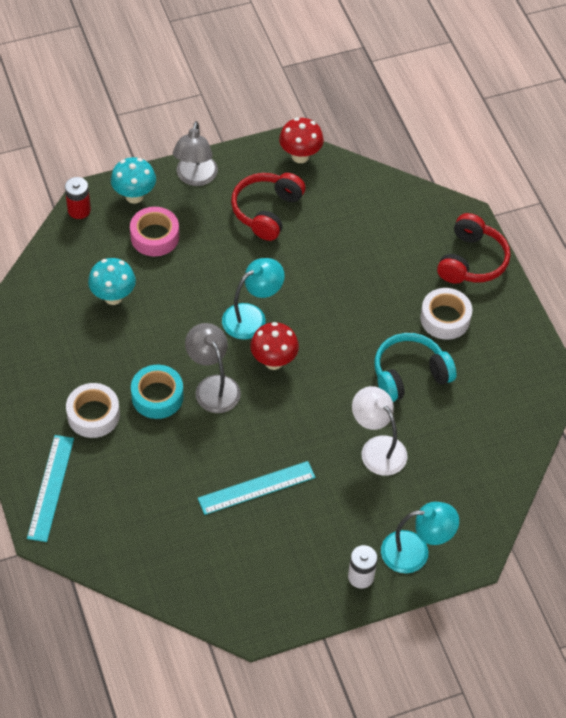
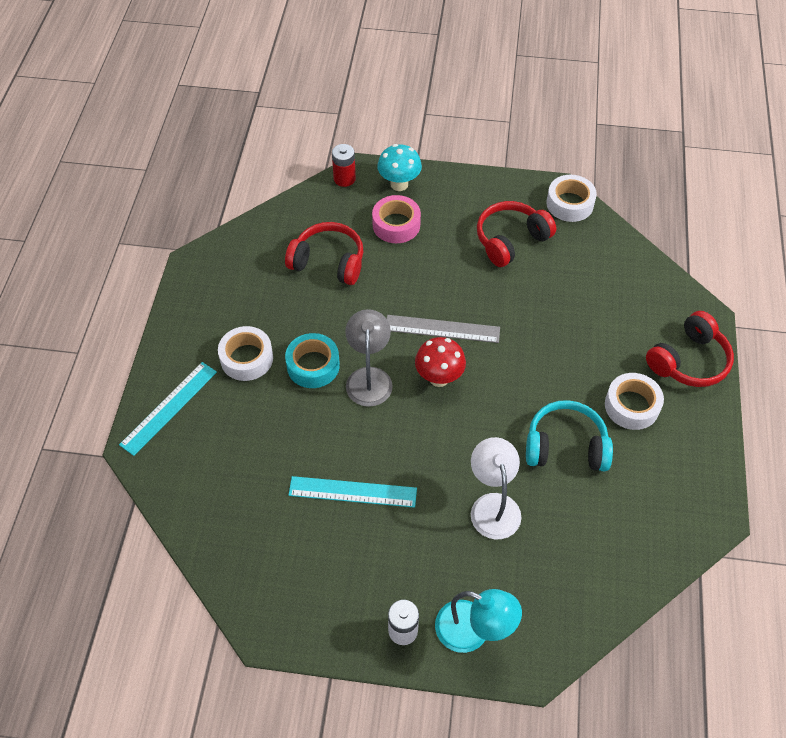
camera: 30 degrees right, 0 degrees up
(113, 297) = (328, 262): turquoise mushroom -> red headphones
(195, 177) = (462, 188): grey lamp -> none
(252, 317) = (442, 329): turquoise lamp -> grey ruler
(300, 156) = (570, 204): red mushroom -> white tape

